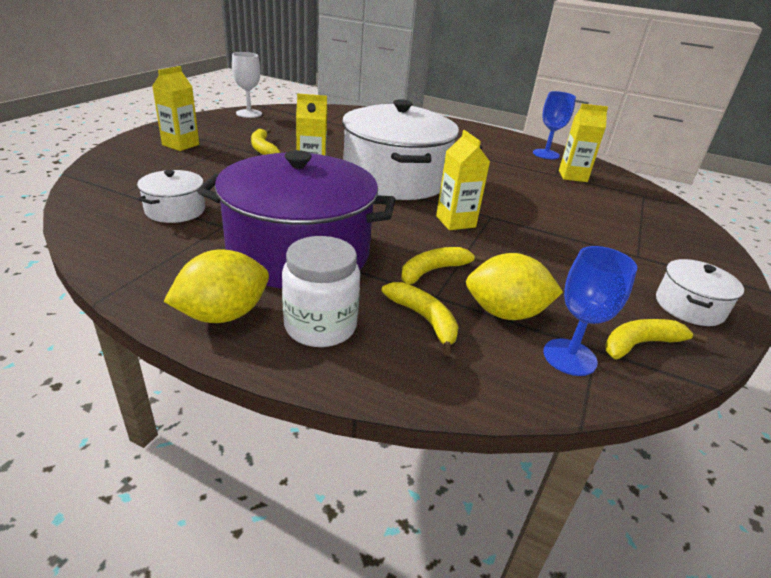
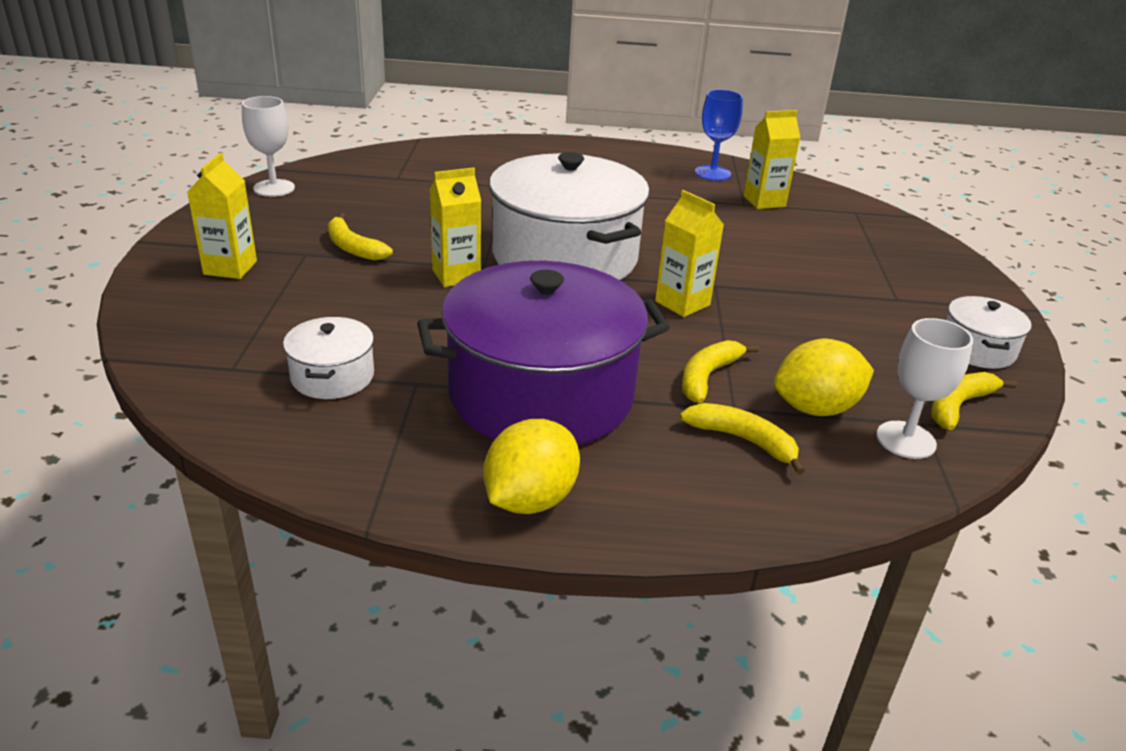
camera: 20 degrees left, 0 degrees up
(320, 326) = (645, 481): white jar -> none
(569, 357) = (906, 440): blue goblet -> white goblet

